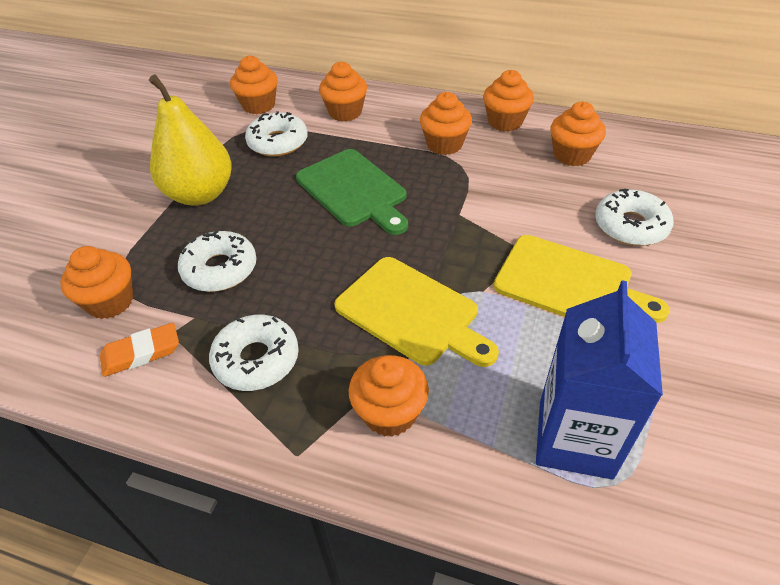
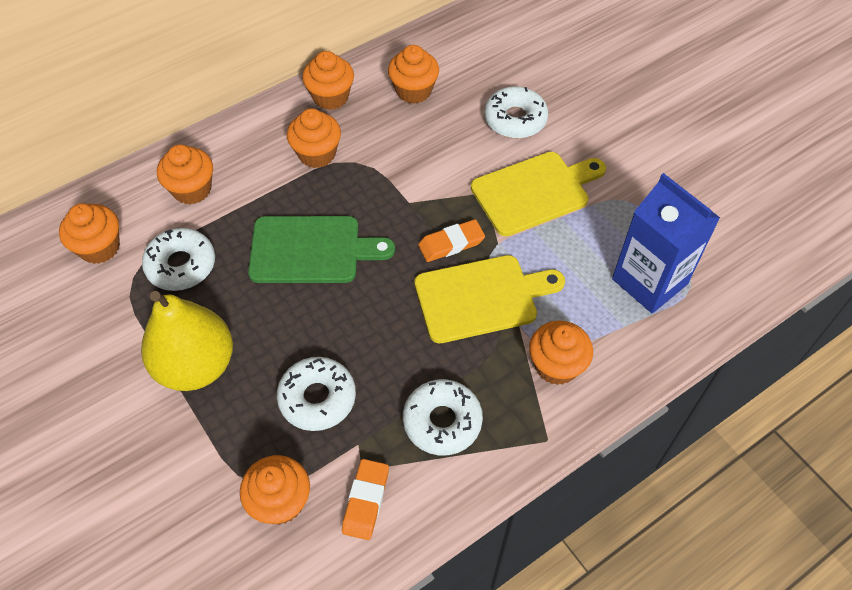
camera: 55 degrees left, 10 degrees up
(447, 261) = (451, 243): none -> orange eraser

